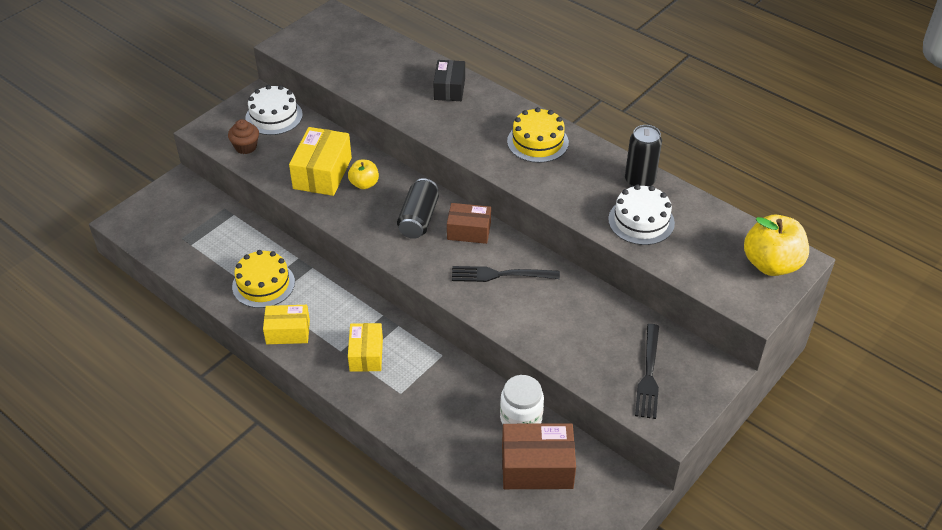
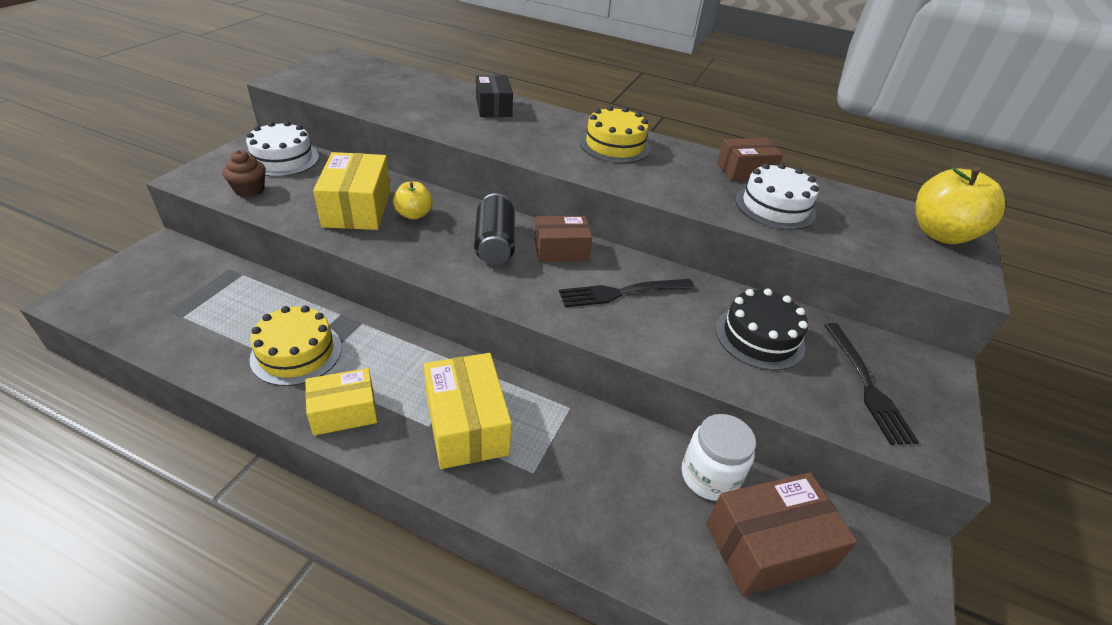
camera: 20 degrees left, 5 degrees down
(366, 354) = (466, 425): yellow box -> yellow box, size x1.51
(589, 326) = (759, 337): none -> black cake
(639, 181) = (745, 171): black can -> brown box

